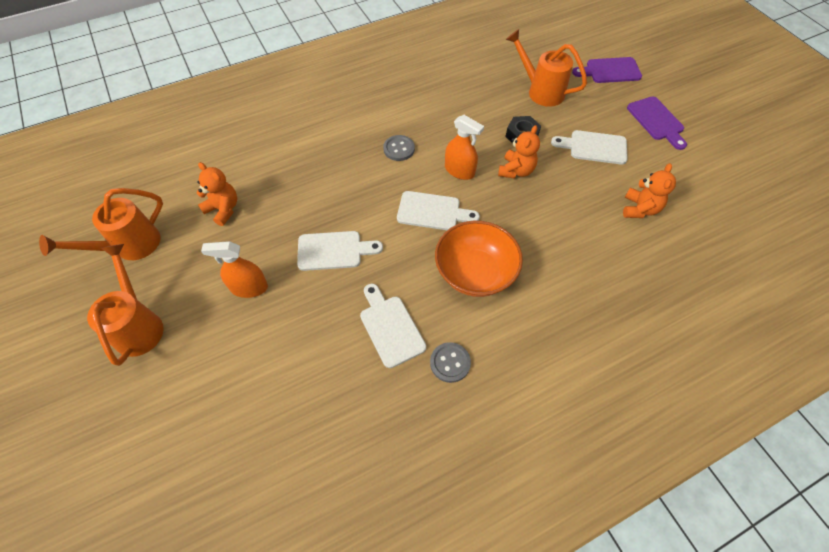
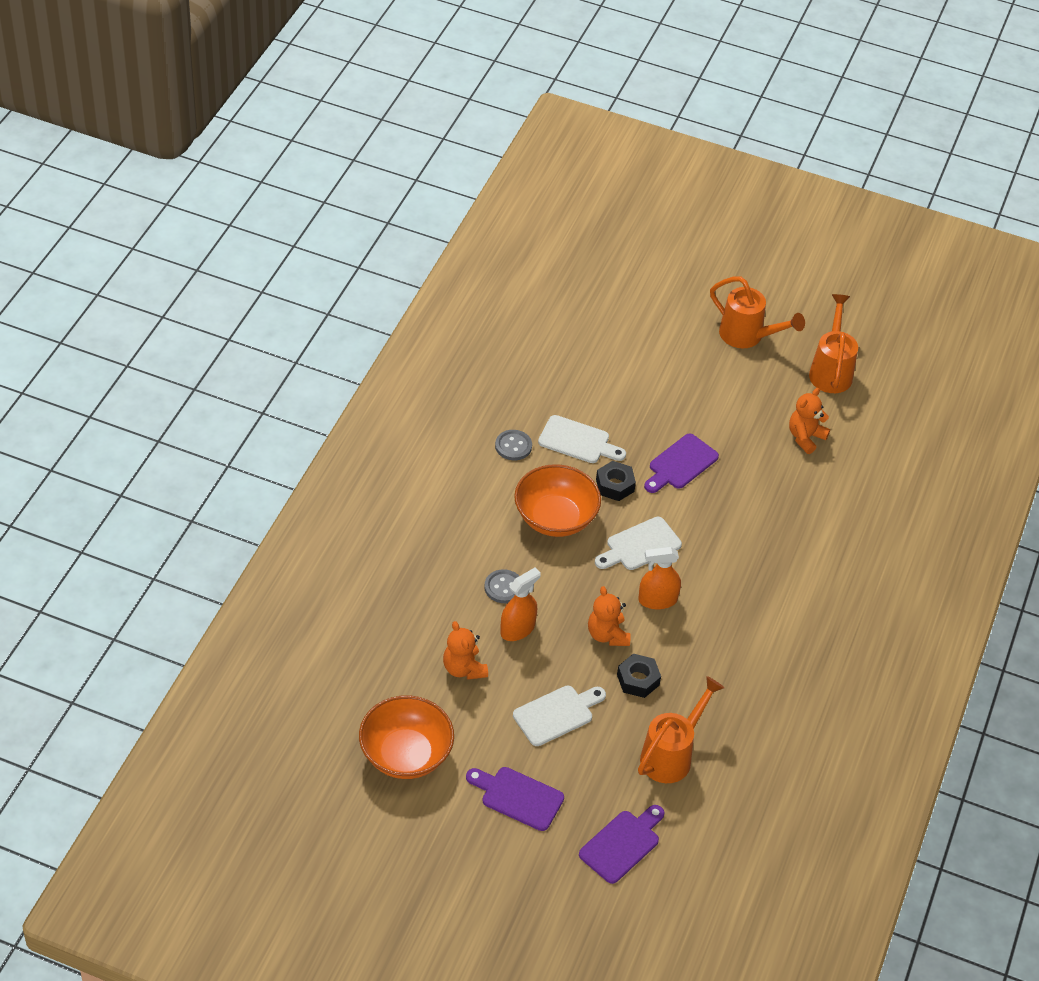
camera: 135 degrees right, 10 degrees down
(223, 209) = (805, 437): orange teddy bear -> orange teddy bear turned 135 degrees clockwise
(249, 287) = (707, 401): orange spray bottle -> orange spray bottle (517, 629)
(334, 251) = (680, 464): white cutting board -> purple cutting board
(399, 149) = (734, 585): grey button -> grey button (503, 587)
(402, 268) = (615, 485): none -> black nut
(540, 91) = (671, 755): orange watering can -> orange watering can turned 45 degrees counterclockwise
(720, 181) = (406, 754): none -> orange bowl

